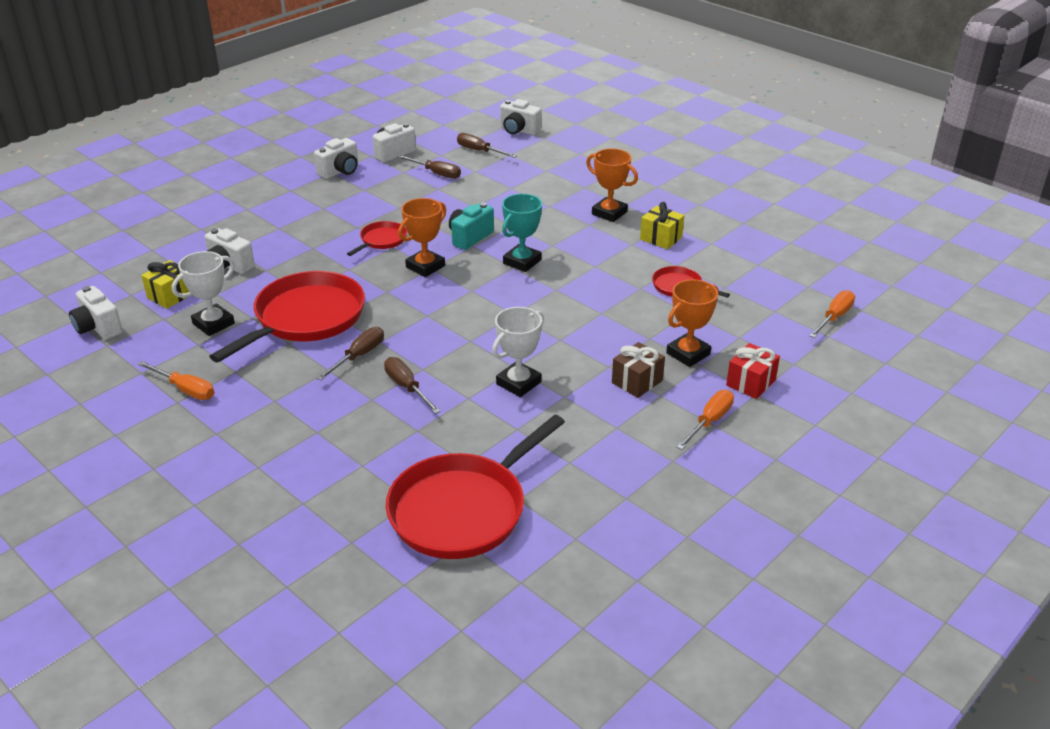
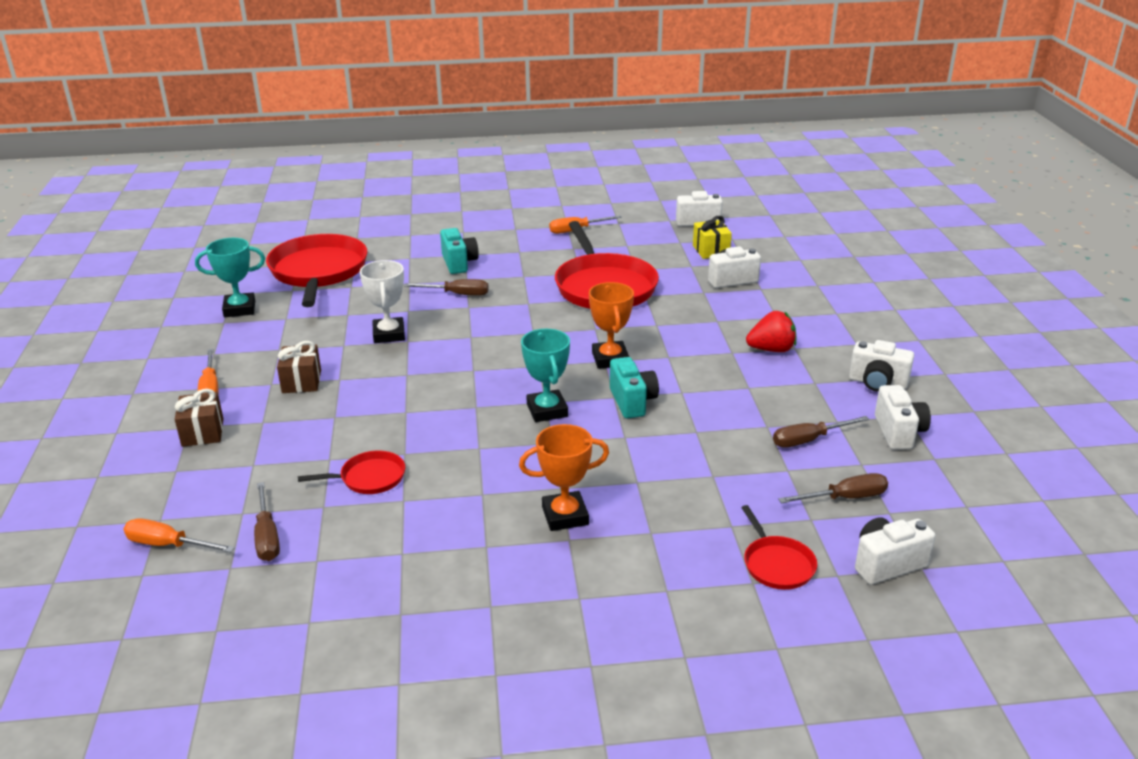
camera: 130 degrees right, 5 degrees down
(213, 323) = (647, 255): white trophy -> none
(335, 215) = (771, 349): none -> red strawberry
(340, 171) = (877, 383): white camera -> white camera turned 60 degrees counterclockwise
(341, 423) = (459, 263): none -> turquoise camera
(359, 356) = (522, 290): brown screwdriver -> brown screwdriver (267, 537)
(382, 240) = (688, 355): red pan -> red pan (777, 564)
(594, 506) = (239, 309): none -> turquoise trophy
(661, 238) = (464, 521): yellow gift -> none
(688, 354) = (285, 424): orange trophy -> none
(750, 383) = (203, 432): red gift -> brown gift
(834, 317) = (168, 545): orange screwdriver -> orange screwdriver turned 120 degrees clockwise

